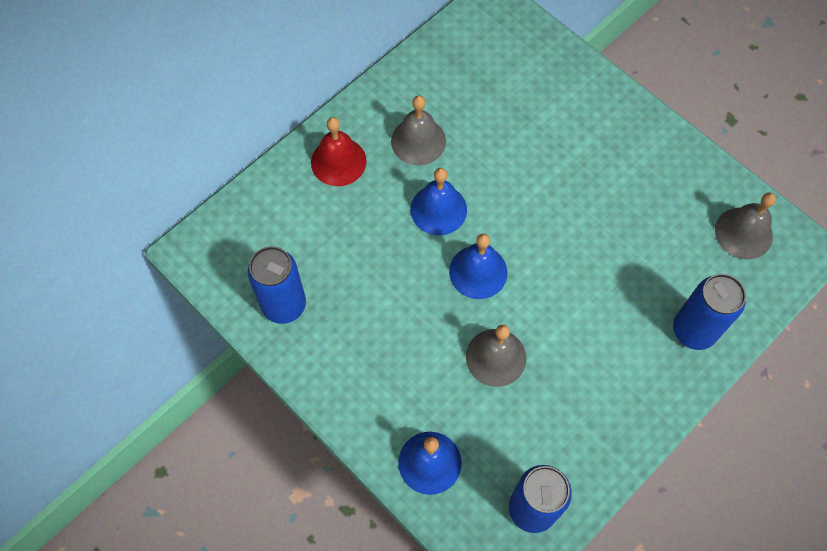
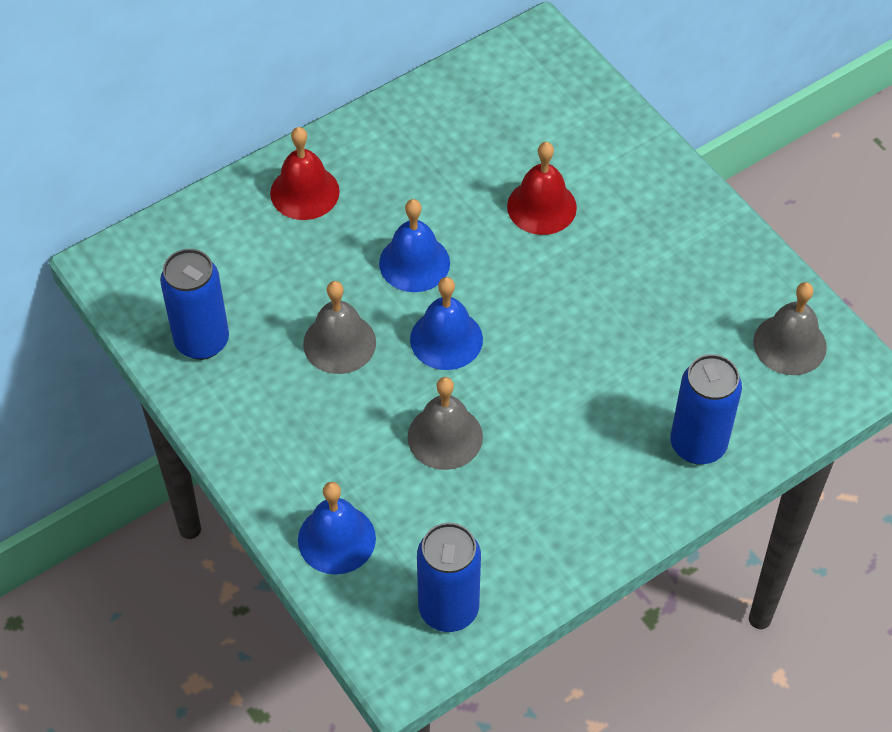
camera: 10 degrees right, 10 degrees down
(418, 141) = (408, 183): grey bell -> grey bell (339, 343)
(527, 145) = (541, 206): none -> red bell

